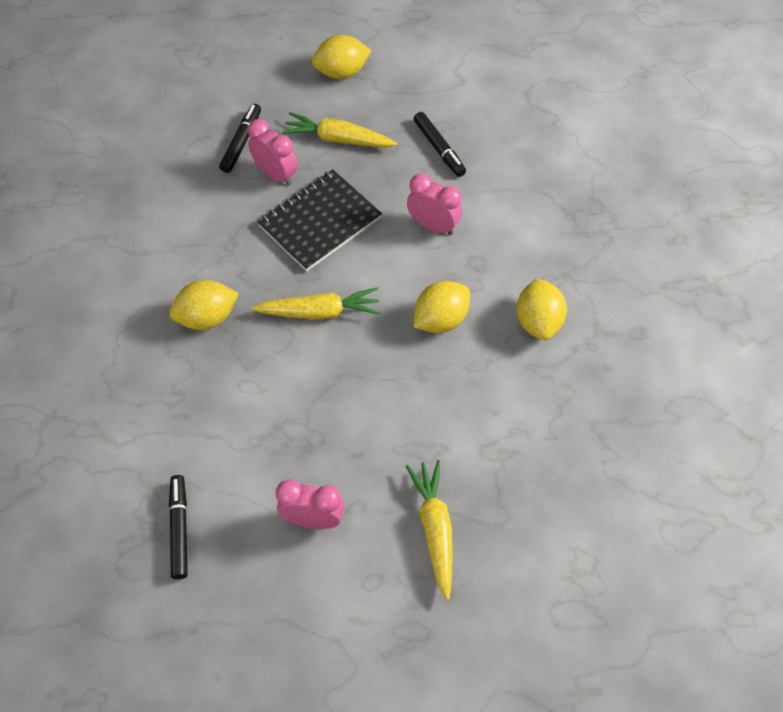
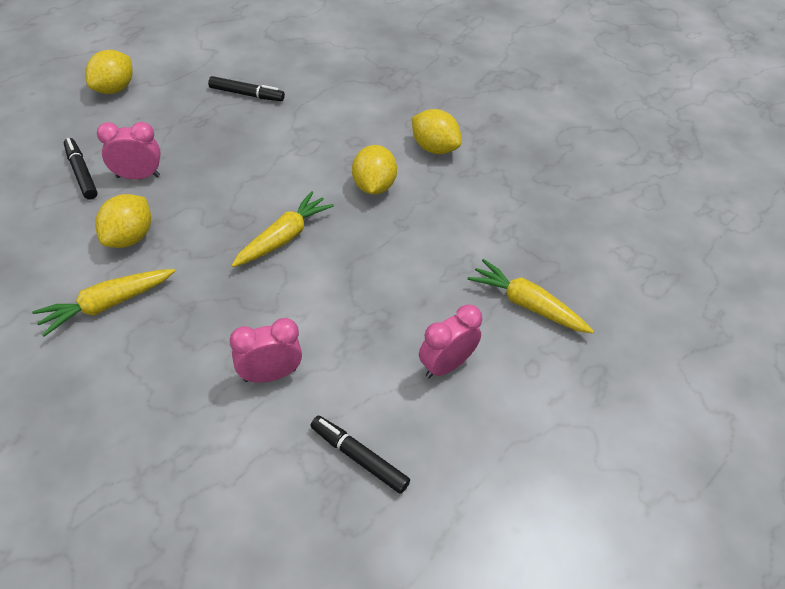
camera: 50 degrees left, 10 degrees down
(207, 317) = (197, 301): yellow lemon -> yellow lemon (129, 237)
(320, 222) = (213, 184): black notebook -> none
(338, 139) = (163, 128): yellow carrot -> yellow carrot (107, 305)
(433, 226) = (299, 138): pink clock -> pink clock (270, 374)

